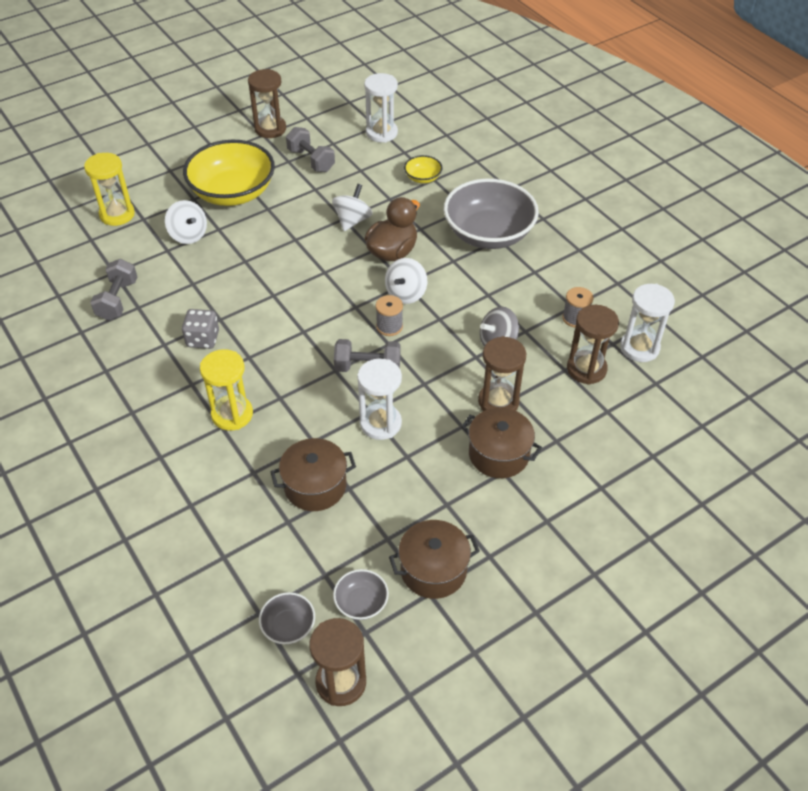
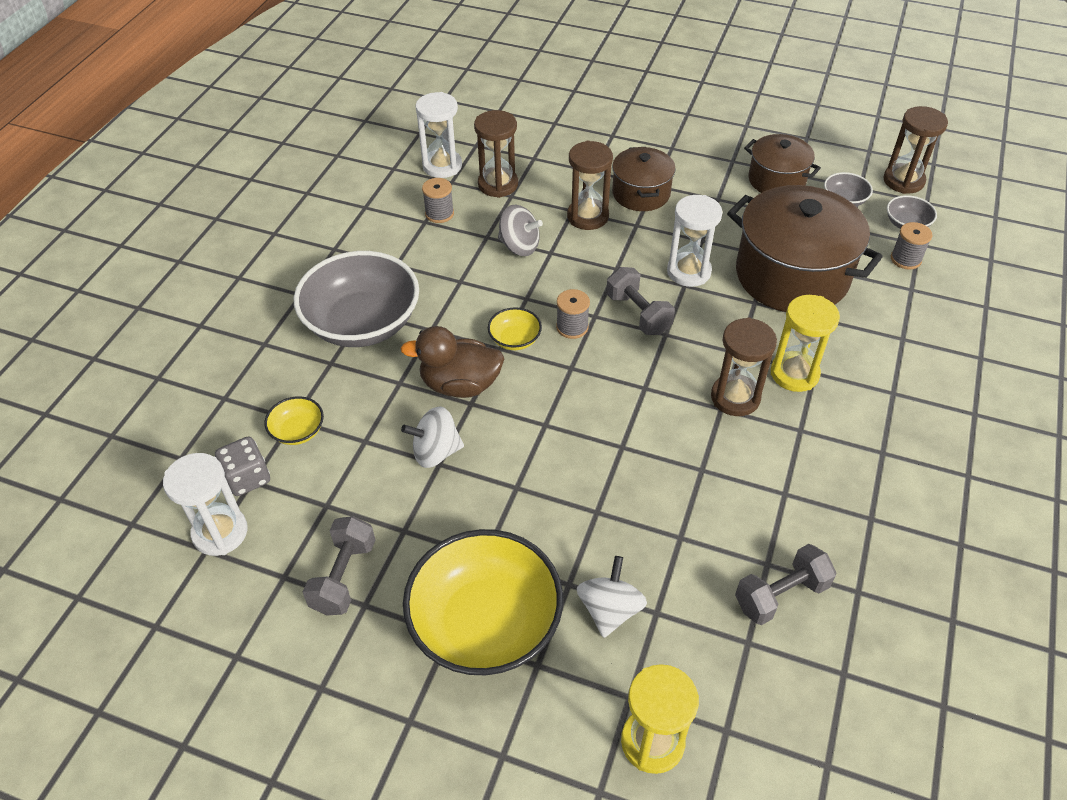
camera: 125 degrees left, 0 degrees up
(203, 339) = (742, 463): grey dice -> grey dice (247, 478)
(254, 584) = (905, 259): none -> grey spool
(270, 129) = (298, 688): brown hourglass -> brown hourglass (735, 397)
(315, 486) = (792, 275): brown pot -> brown pot, size x1.80
(406, 293) = (515, 339): white spinning top -> yellow bowl

